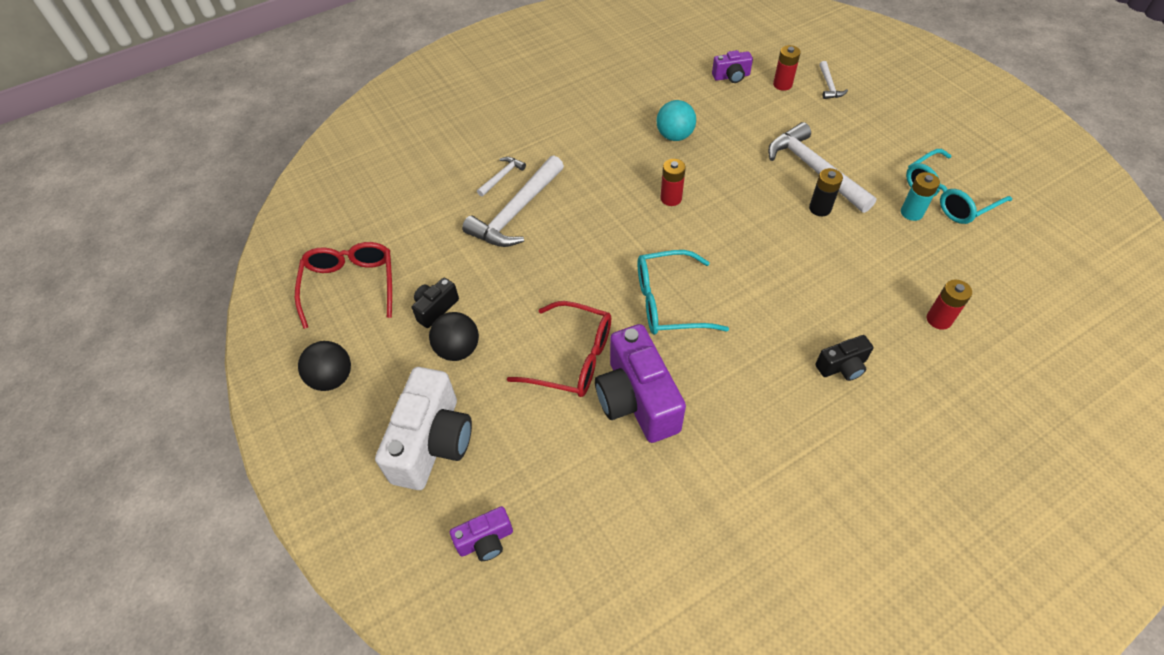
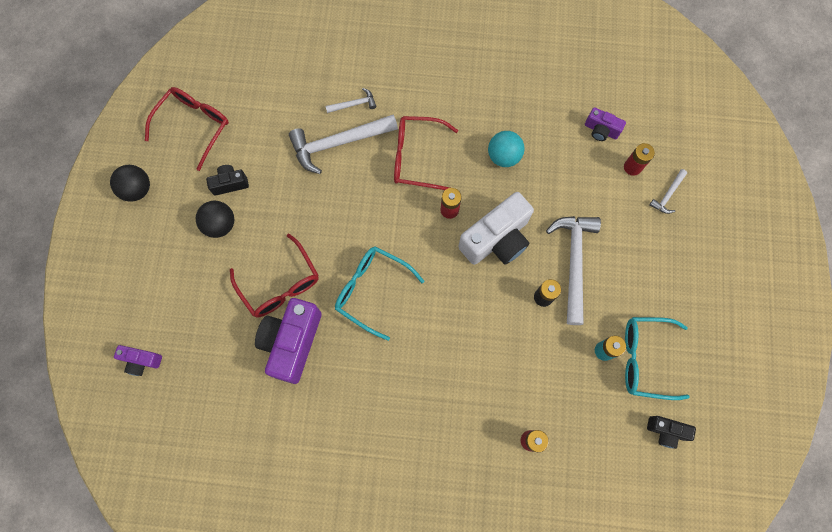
camera: 35 degrees right, 20 degrees up
(433, 443) = (159, 278): white camera -> white camera (496, 239)
(600, 180) = (416, 157): none -> red glasses
(842, 367) = (433, 421): black camera -> black camera (666, 431)

